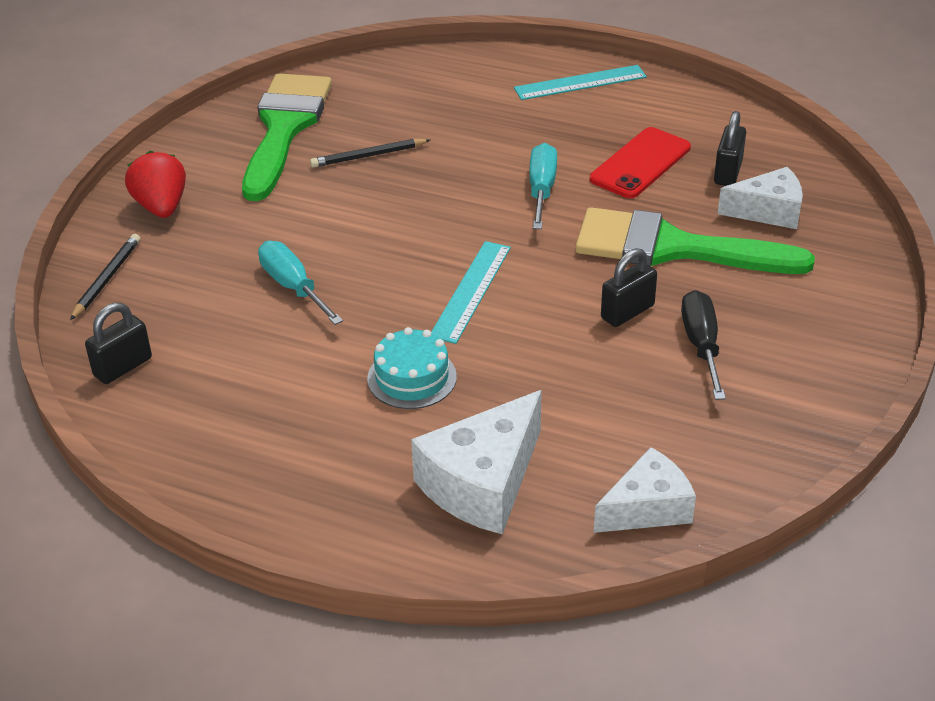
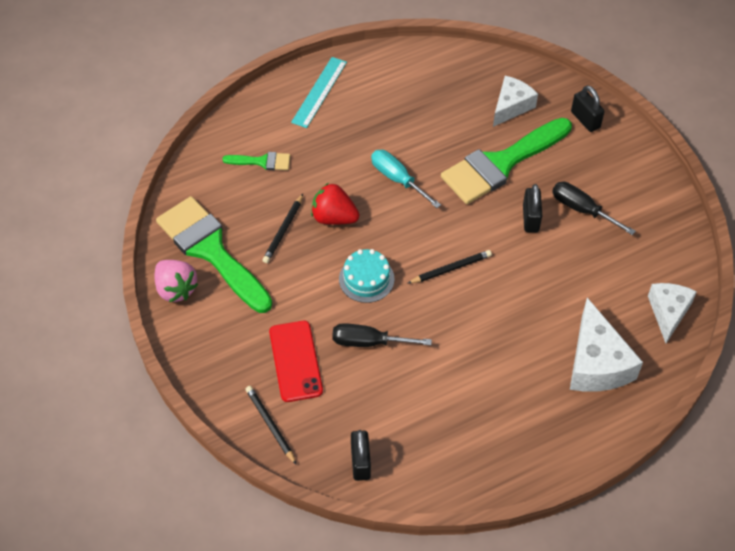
camera: 50 degrees left, 15 degrees up
(161, 207) = (226, 357): red strawberry -> red strawberry (334, 217)
(210, 134) = (176, 289): none -> pink strawberry
(293, 287) = (368, 342): turquoise screwdriver -> black screwdriver
(412, 377) = (494, 339): turquoise cake -> turquoise cake (366, 279)
(438, 98) = (262, 162): none -> green brush
(471, 291) = (451, 268): turquoise ruler -> black pencil
(640, 163) = (419, 123): red phone -> red phone (295, 361)
(728, 172) = (464, 96): black padlock -> black padlock (585, 120)

